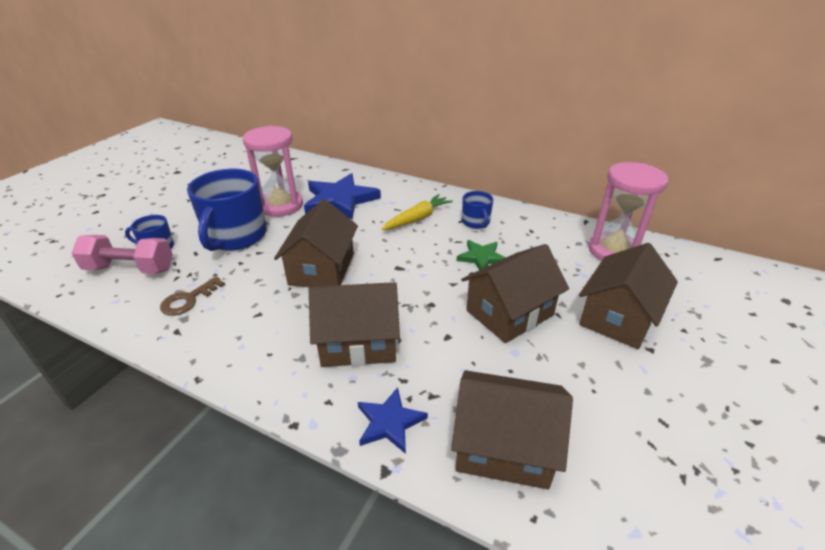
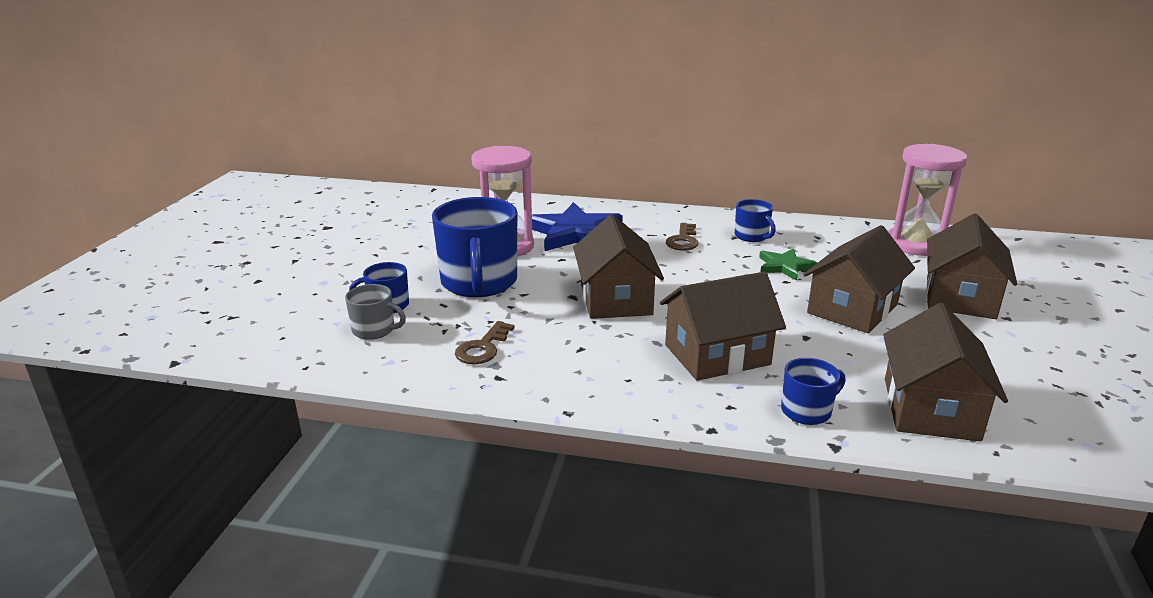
camera: 15 degrees left, 10 degrees down
(130, 269) = (375, 330): pink dumbbell -> grey mug
(389, 422) = (807, 411): blue star -> blue mug
(417, 219) = (683, 240): yellow carrot -> brown key
(504, 446) = (930, 409): brown house -> brown house turned 75 degrees counterclockwise

